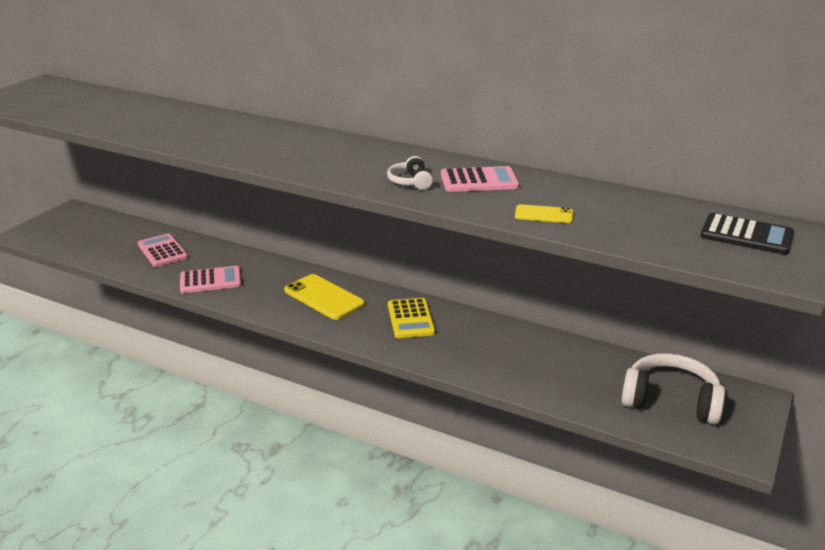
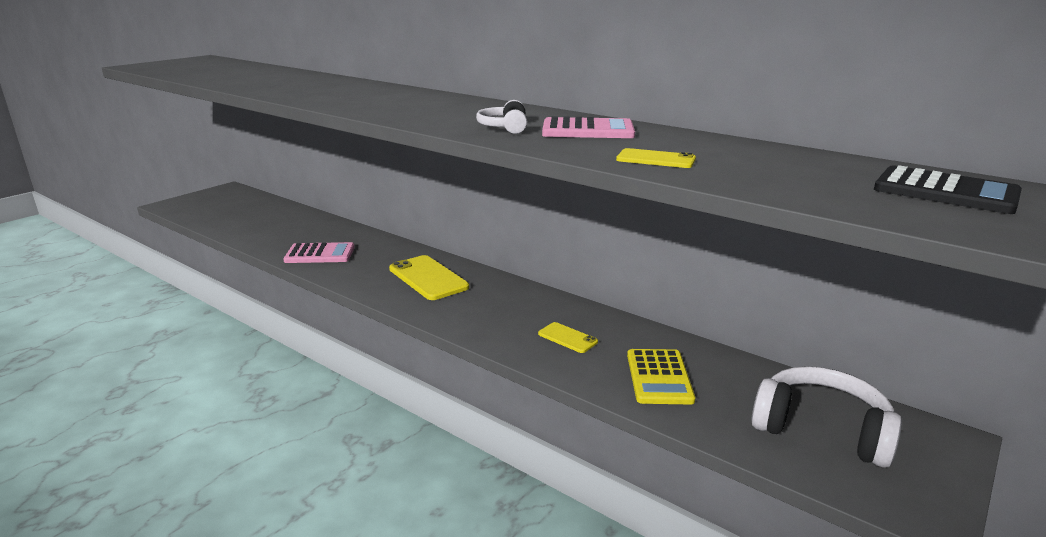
camera: 10 degrees right, 5 degrees down
(162, 251) = (288, 226): pink calculator -> none
(411, 319) = (514, 306): yellow calculator -> yellow calculator (659, 377)
(464, 344) = (567, 338): none -> yellow phone

